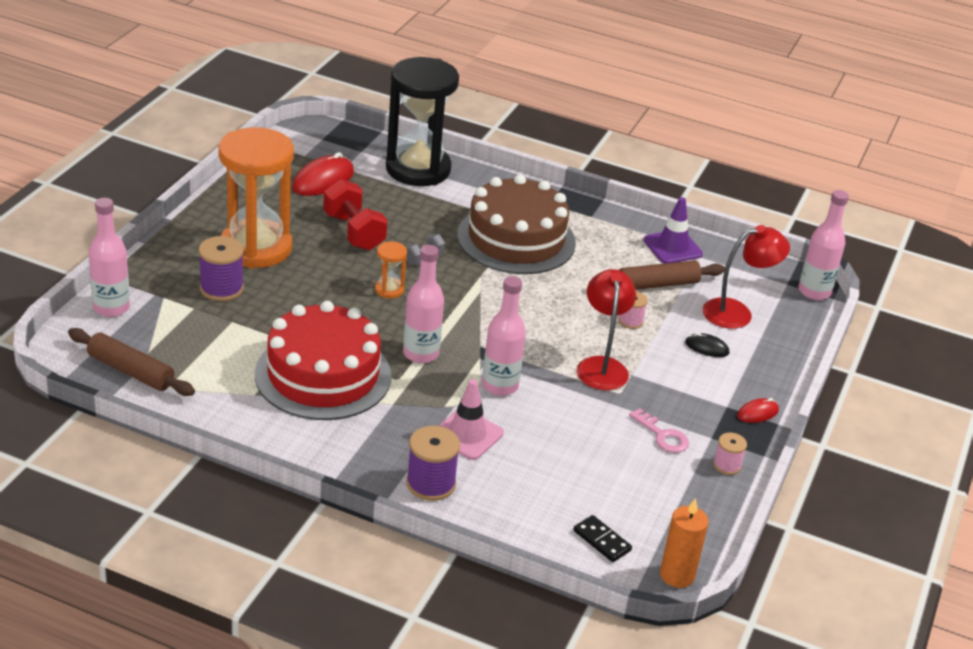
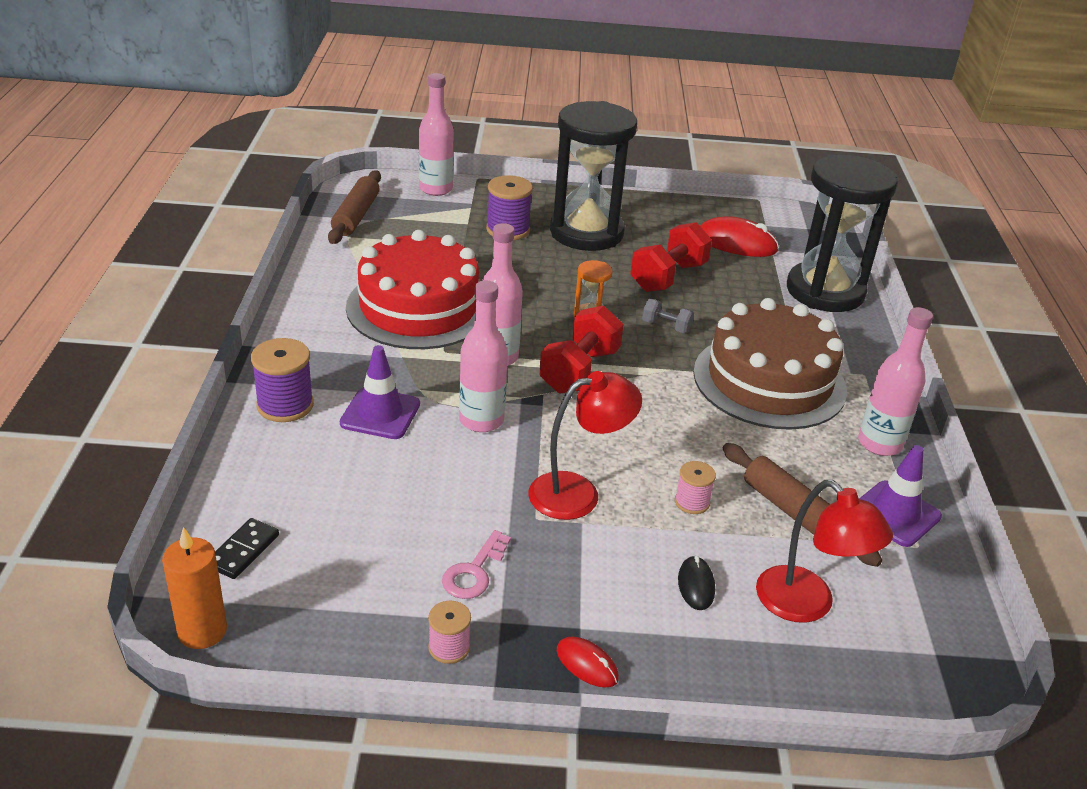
camera: 70 degrees right, 0 degrees up
(256, 248) = (586, 233): orange hourglass -> black hourglass
(460, 319) = (579, 371): none -> red dumbbell
(467, 434) = (380, 414): pink traffic cone -> purple traffic cone
(814, 292) = (948, 691): pink bottle -> pink bottle (879, 444)

